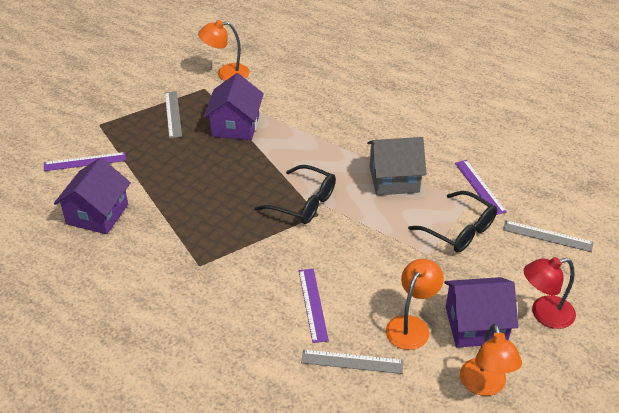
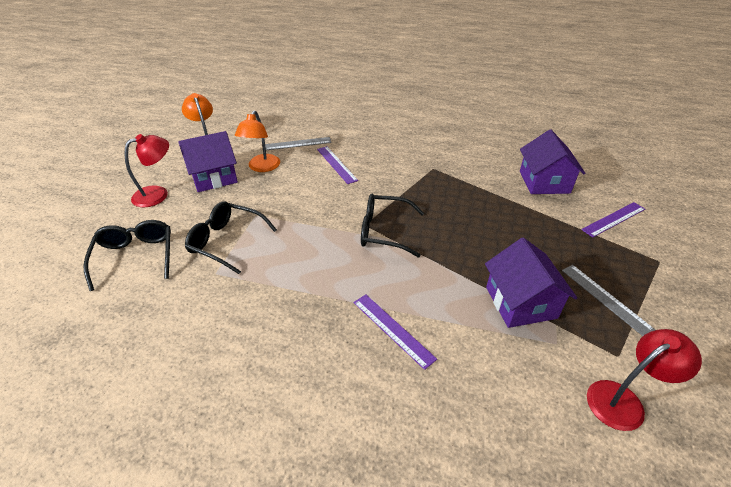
camera: 160 degrees right, 0 degrees up
(226, 73) = (623, 400): orange lamp -> red lamp
(394, 179) = (303, 280): grey house -> none
(479, 187) = (202, 296): purple ruler -> purple ruler (392, 329)
(547, 236) = (135, 257): grey ruler -> black glasses

